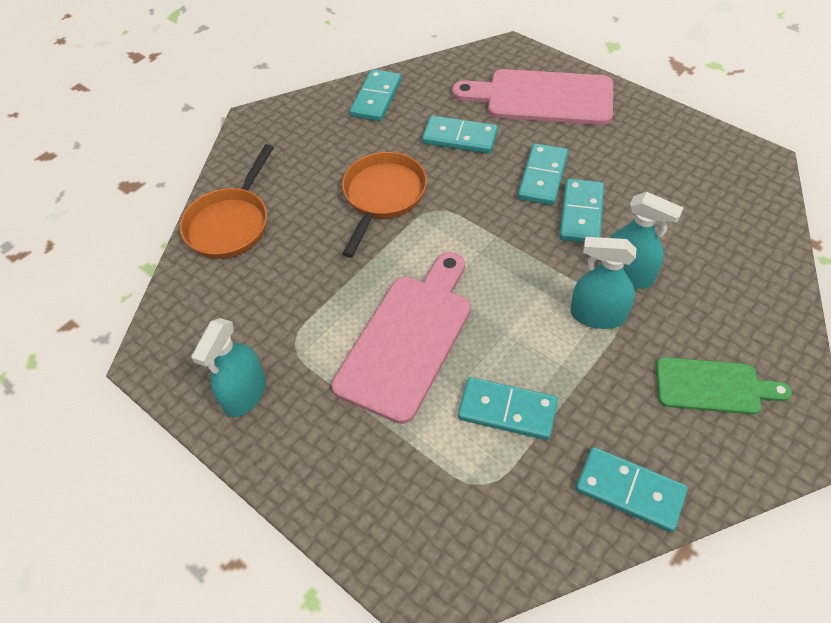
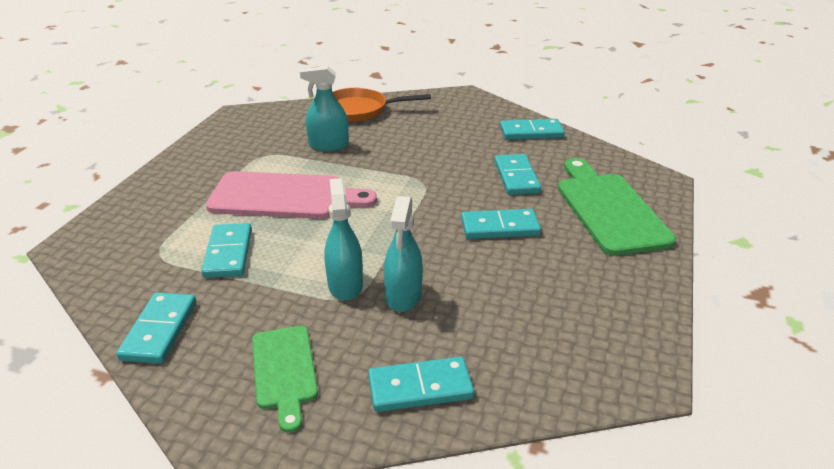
camera: 65 degrees right, 20 degrees down
(245, 393) = (219, 148): turquoise spray bottle -> turquoise spray bottle (328, 145)
(382, 197) = (422, 157): orange pan -> none
(542, 98) = (608, 209): pink cutting board -> green cutting board
(581, 213) = (466, 256): turquoise domino -> turquoise domino (420, 387)

